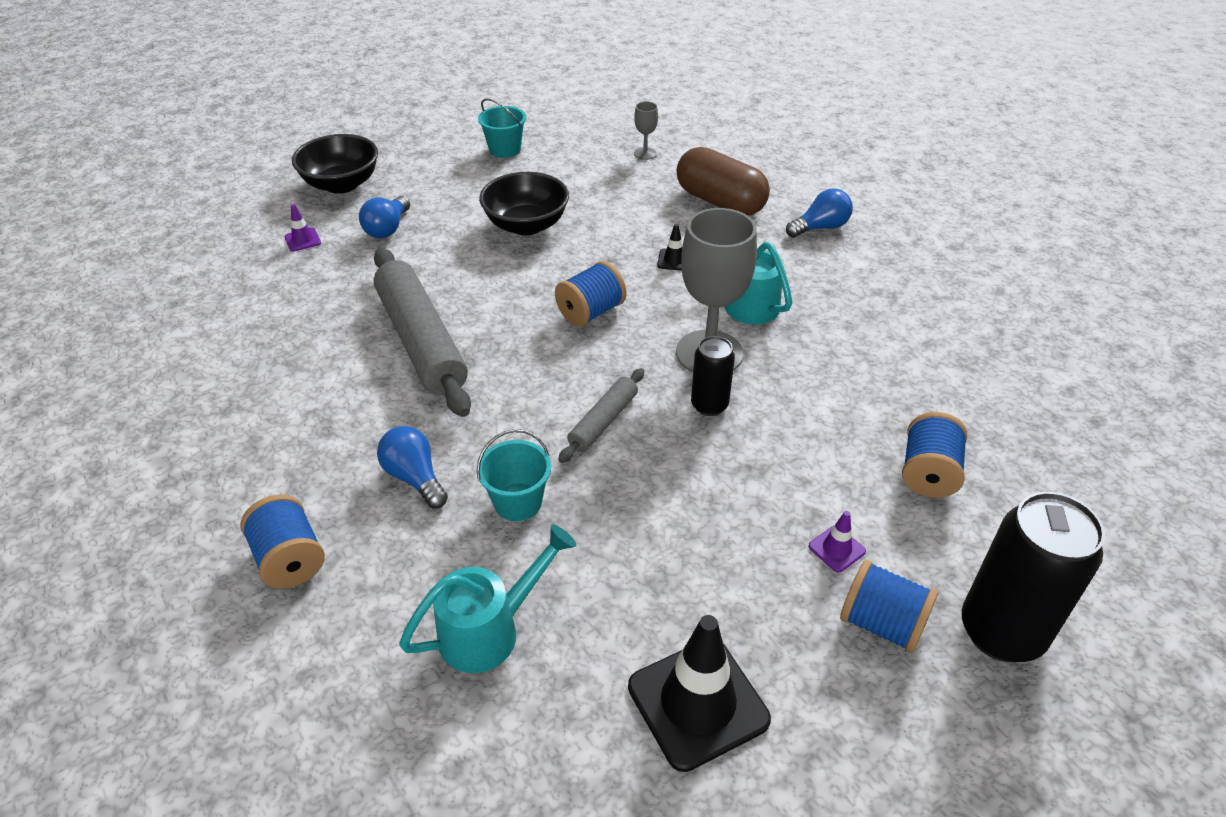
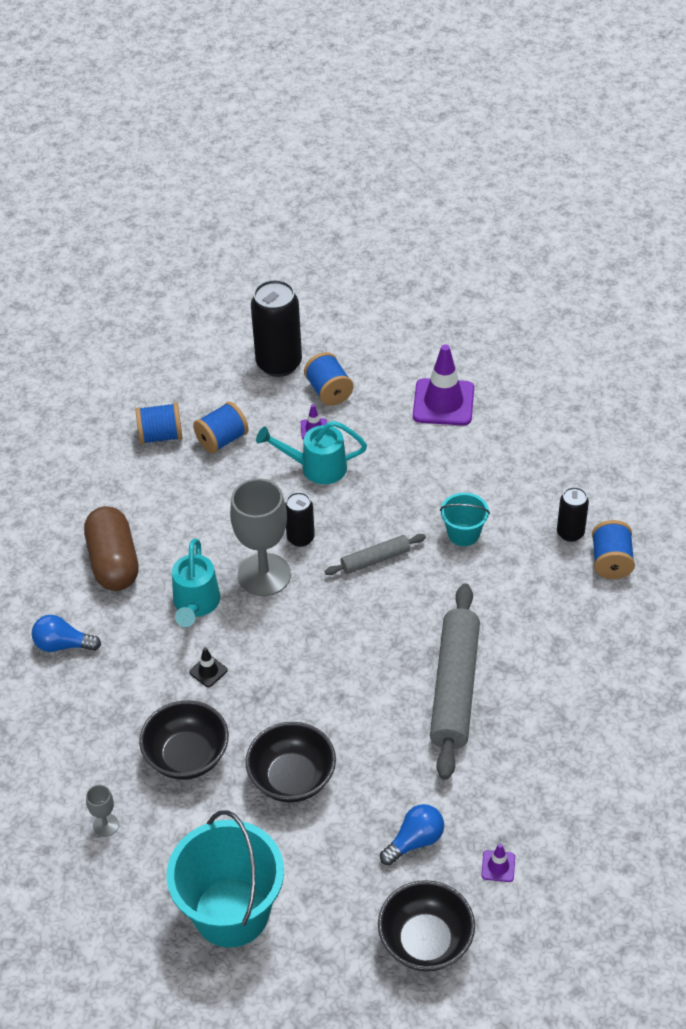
camera: 145 degrees left, 5 degrees up
(367, 573) = (570, 533): none -> black can
(415, 477) = (515, 578): blue light bulb -> none
(489, 630) = (520, 475): turquoise watering can -> turquoise watering can (316, 467)
(505, 149) = (231, 912): turquoise bucket -> turquoise bucket, size x2.01
(590, 312) = (314, 652): blue spool -> blue spool (161, 436)
(628, 206) = (187, 756): none -> black bowl
(698, 703) = (443, 402): black traffic cone -> purple traffic cone
(720, 202) = (107, 718): brown capsule -> brown capsule (114, 562)

